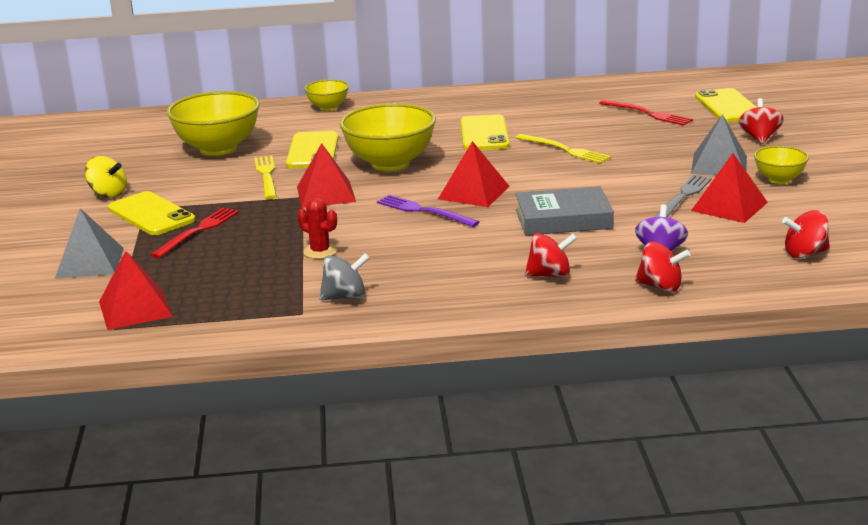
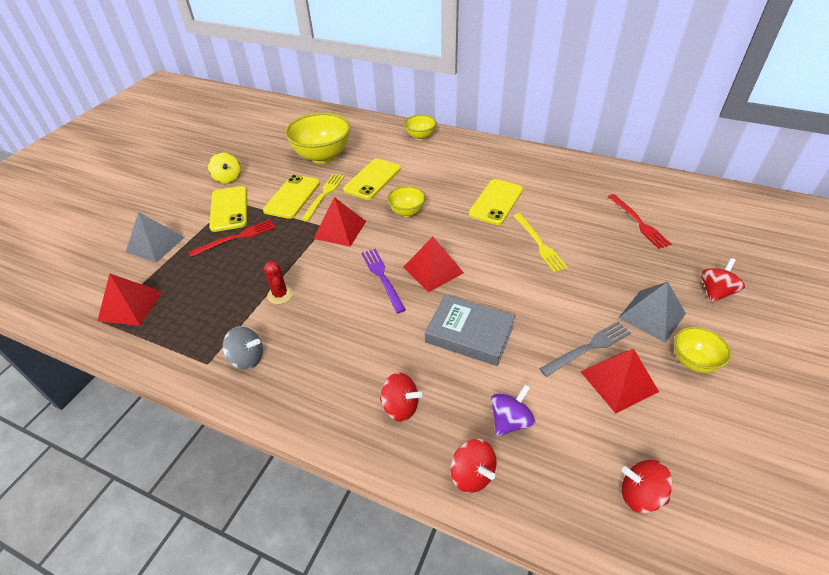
camera: 30 degrees right, 20 degrees up
(390, 163) = (407, 212): yellow bowl -> yellow bowl, size x0.52
(728, 106) = (715, 238): yellow phone -> yellow phone (292, 197)

